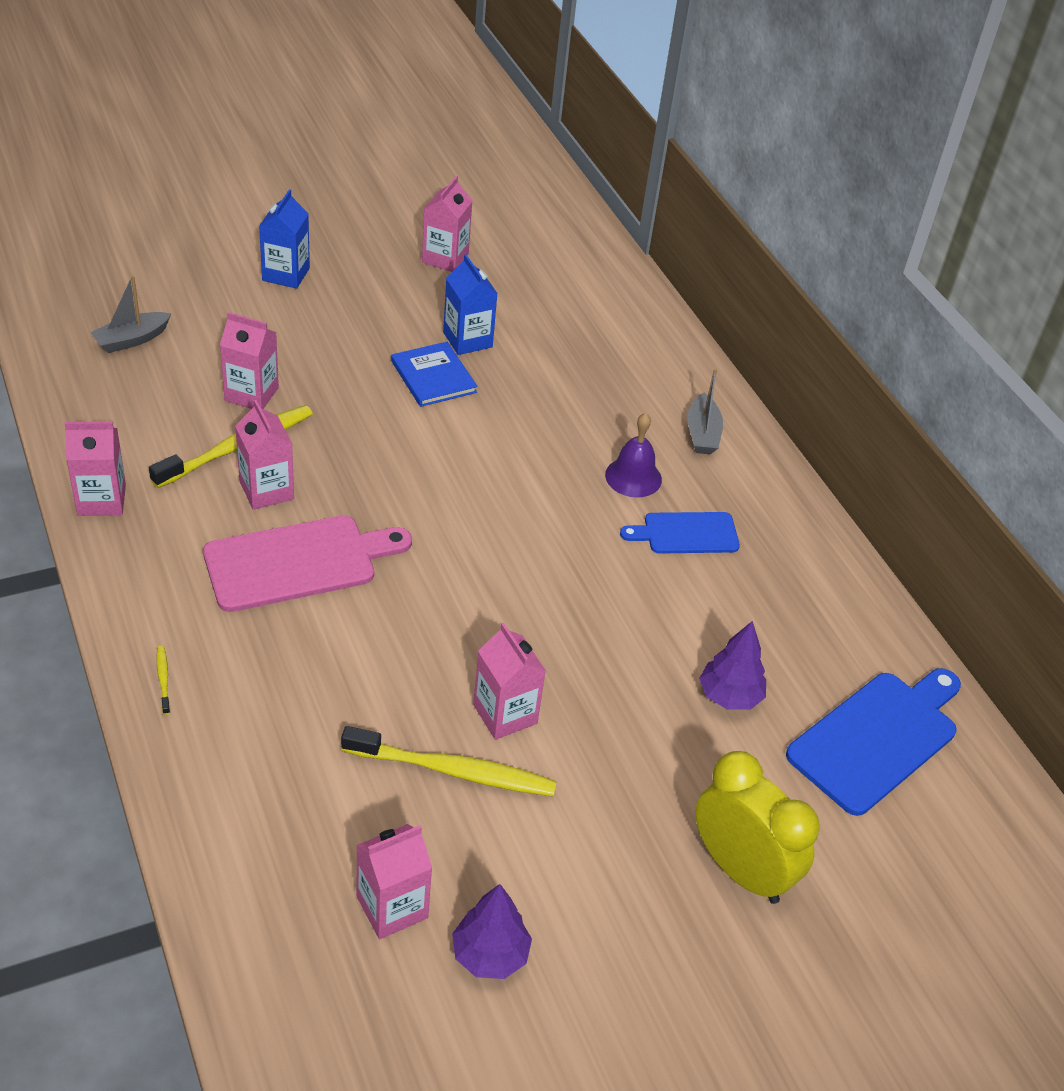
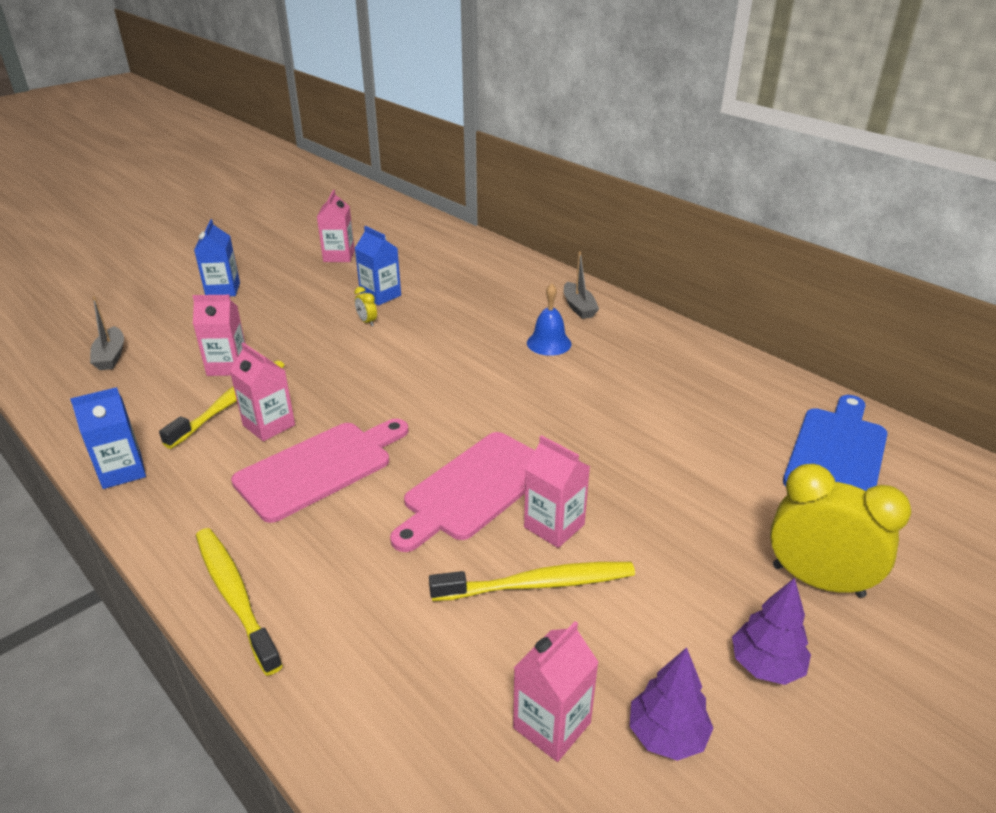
camera: 15 degrees left, 10 degrees down
(101, 500) = (122, 471): pink carton -> blue carton
(132, 340) = (111, 356): grey boat -> grey boat turned 45 degrees counterclockwise
(163, 679) = (235, 595): yellow toothbrush -> yellow toothbrush, size x2.47
(433, 377) = (367, 322): blue book -> yellow clock
(446, 642) = (474, 488): none -> pink cutting board
(633, 477) = (549, 343): purple bell -> blue bell
(686, 533) = (609, 366): blue cutting board -> none
(729, 696) = (714, 458): purple tree -> purple tree (766, 665)

